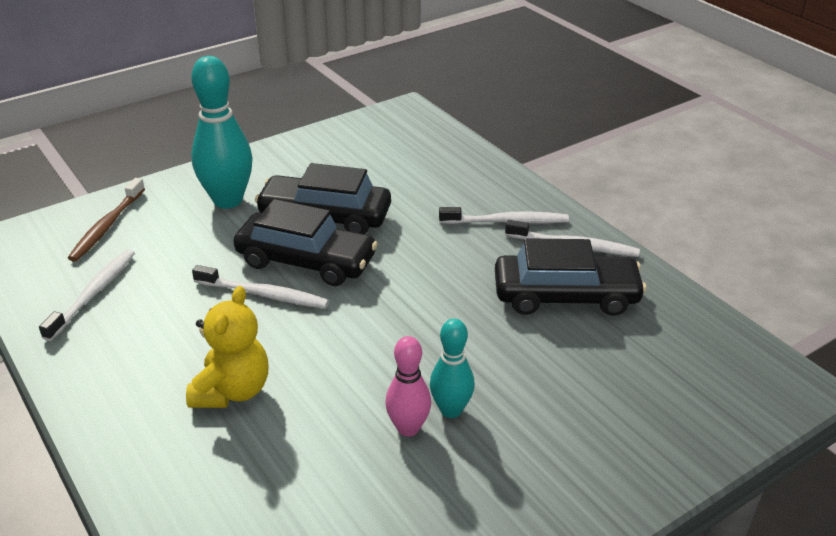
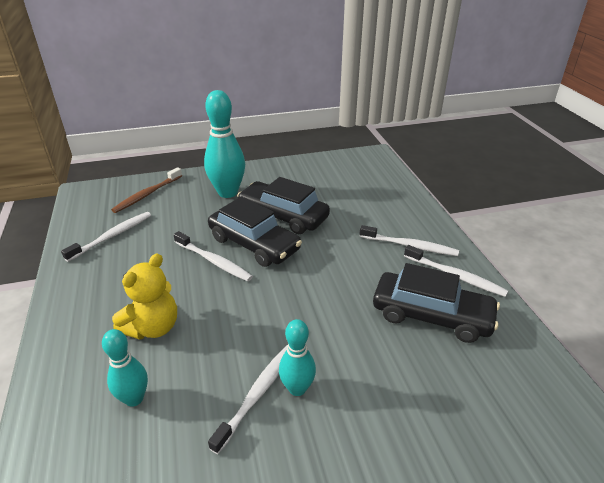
camera: 20 degrees right, 0 degrees up
(261, 472) = (134, 398): none -> turquoise bowling pin
(408, 428) = (257, 394): pink bowling pin -> white toothbrush

